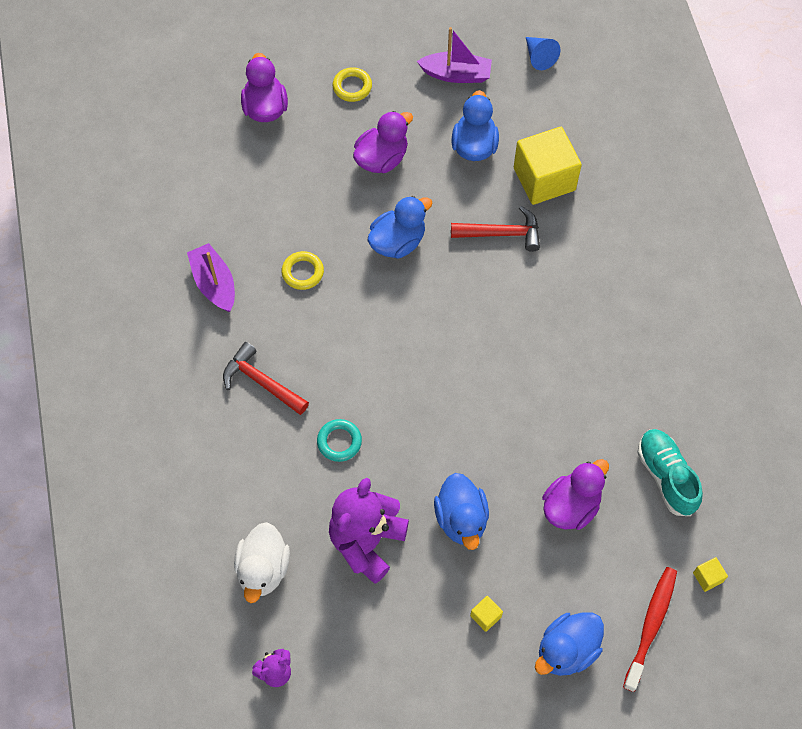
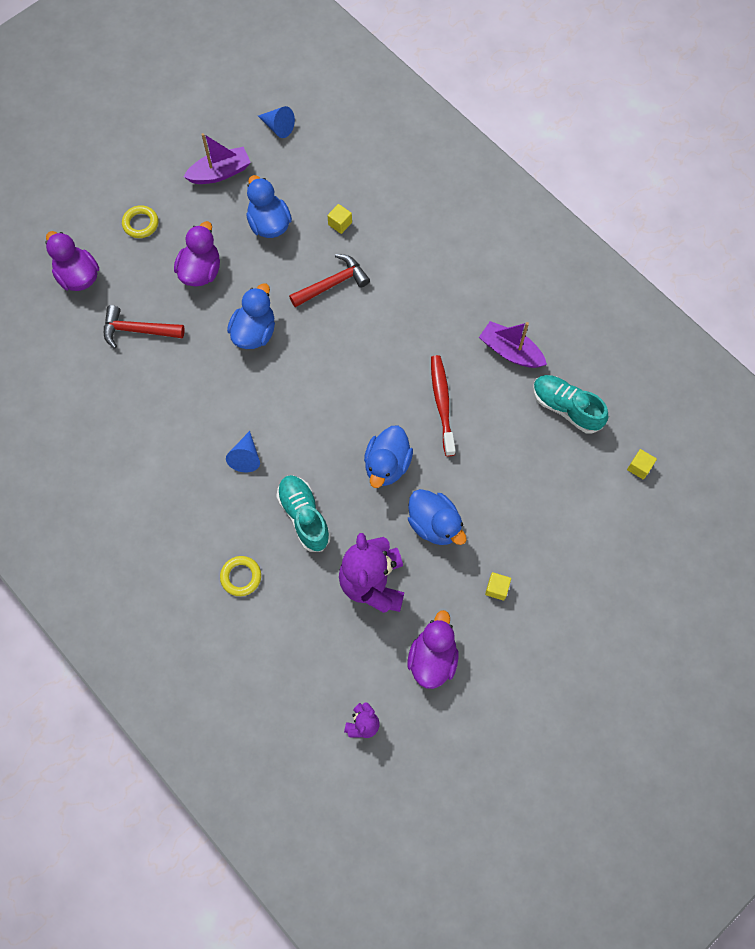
camera: 30 degrees left, 5 degrees up
(214, 283) = (124, 443): purple boat -> purple boat (510, 351)
(261, 382) = (212, 502): red hammer -> red hammer (137, 330)
(263, 569) = (304, 650): white duck -> none
(303, 272) = (192, 396): yellow ring -> yellow ring (241, 577)
(318, 356) = (246, 457): none -> blue cone
(339, 442) = (304, 516): turquoise ring -> turquoise shoe
(544, 179) = (340, 223): yellow cube -> yellow cube, size x0.41
(566, 650) = (571, 580): blue duck -> blue duck (387, 465)
(571, 506) = (510, 469): purple duck -> purple duck (432, 658)
(651, 626) = (620, 526): red toothbrush -> red toothbrush (442, 403)

